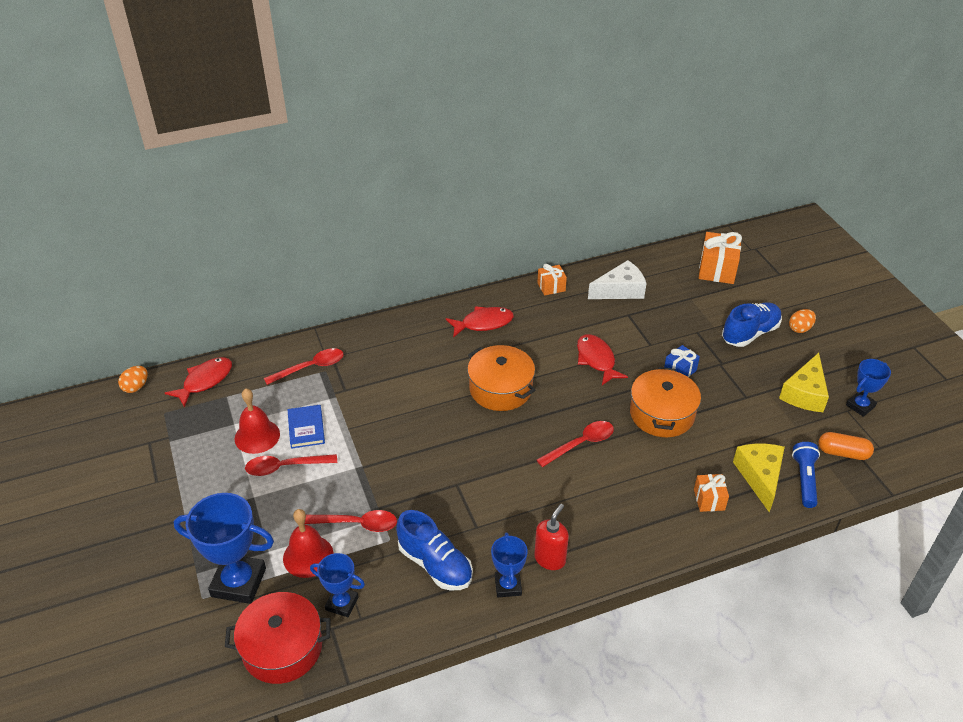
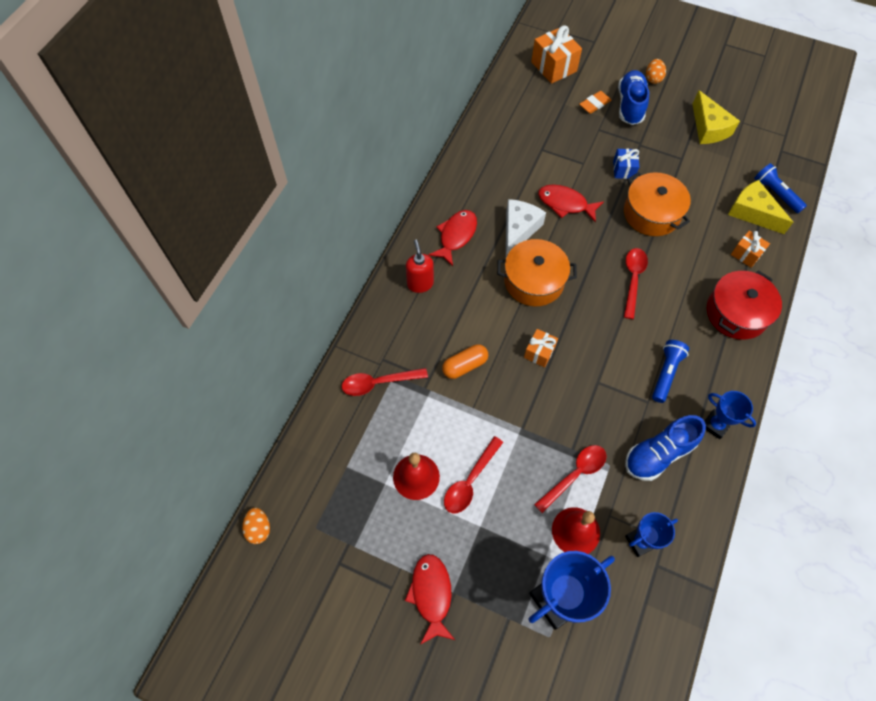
camera: 45 degrees left, 20 degrees up
(205, 381) = (310, 470): red fish -> red fish (431, 594)
(282, 648) = (646, 612): red pot -> red pot (736, 313)
(306, 428) = (443, 435): blue book -> none
(310, 367) = (378, 383): red spoon -> red spoon turned 120 degrees counterclockwise
(435, 564) = (658, 454): blue shoe -> blue shoe turned 150 degrees clockwise
(517, 521) = (666, 373): none -> blue flashlight
(550, 559) = (714, 381): red soap dispenser -> red soap dispenser (420, 283)
(551, 287) = (464, 166): orange gift -> orange gift (539, 352)
(620, 290) = (513, 132): white cheese -> white cheese (519, 230)
(717, 314) = (594, 104): none -> orange eraser
(843, 453) = (773, 156): orange capsule -> orange capsule (465, 366)
(860, 406) = (745, 113): blue trophy -> none

